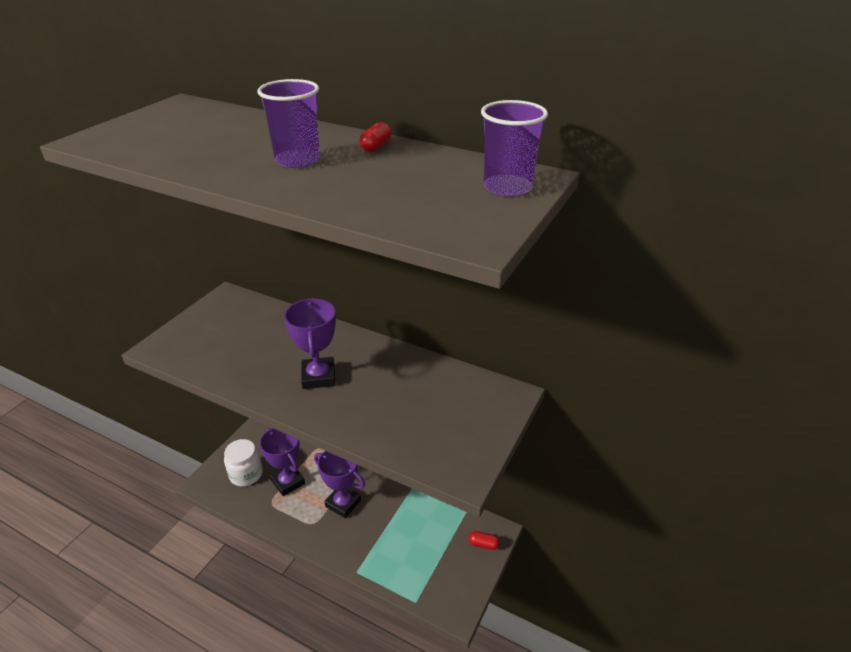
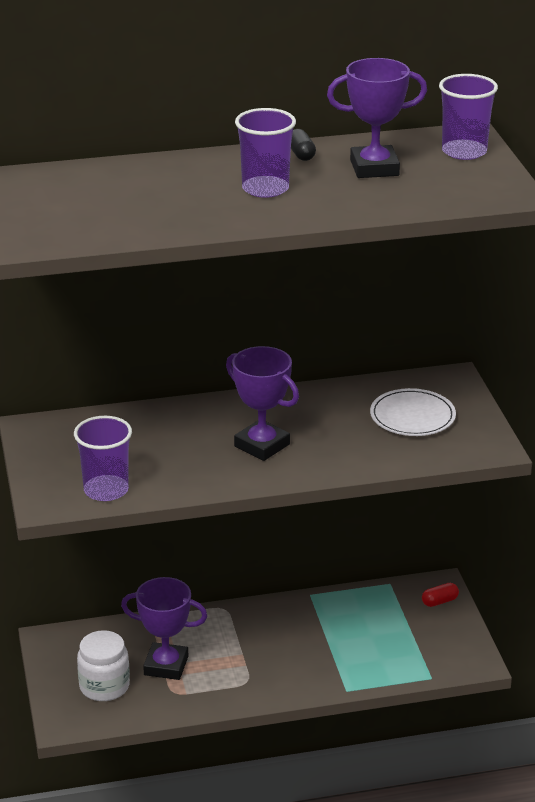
camera: 40 degrees left, 5 degrees down
(195, 357) = (106, 490): none -> purple cup
(343, 503) = (255, 648): purple trophy -> purple trophy (374, 168)
(376, 146) = (301, 154): red capsule -> black capsule
(442, 411) = (412, 416): none -> white plate

